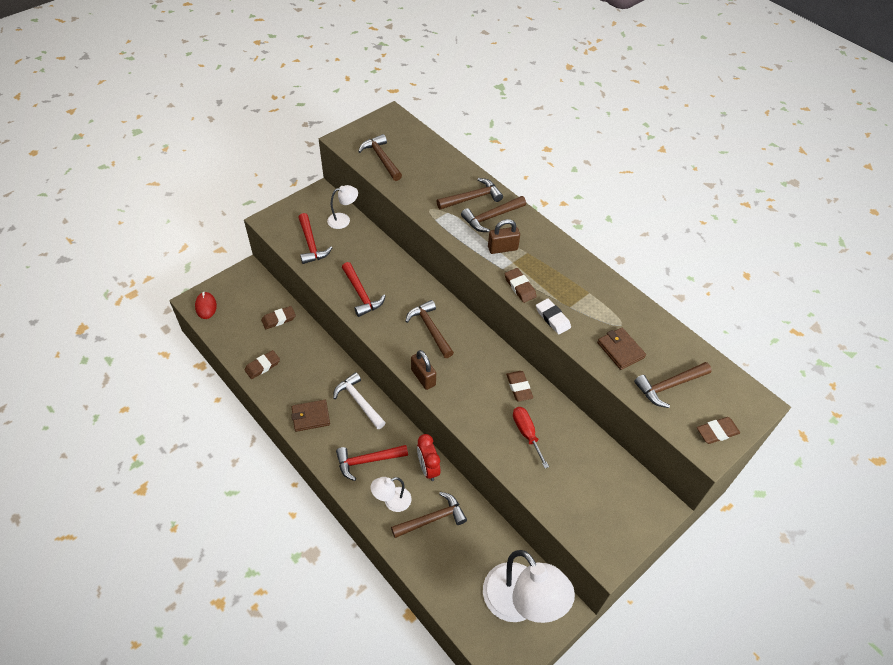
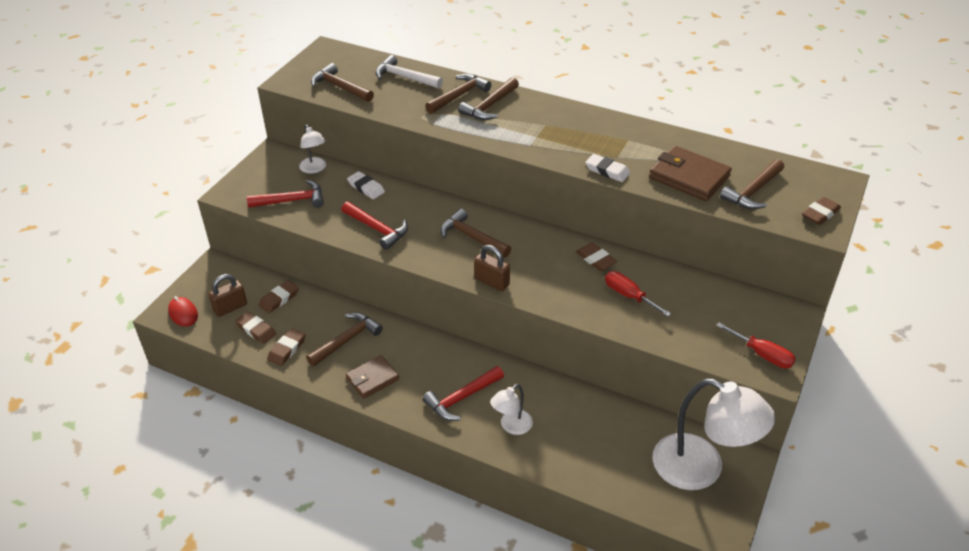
camera: 20 degrees left, 10 degrees down
(311, 244) = (292, 200): red hammer -> red hammer turned 60 degrees counterclockwise
(343, 220) = (314, 169): white lamp -> white lamp turned 105 degrees clockwise
(359, 401) = (418, 346): white hammer -> white hammer (405, 77)
(373, 251) = (366, 188): none -> white eraser
(428, 468) = (531, 382): red clock -> none
(432, 519) = (564, 427): brown hammer -> brown hammer (346, 340)
(502, 248) = (518, 128): brown padlock -> brown padlock (230, 307)
(520, 287) = (557, 155): brown eraser -> brown eraser (256, 330)
(607, 536) = (762, 355): none -> red screwdriver
(620, 350) = (689, 177): brown wallet -> brown wallet, size x1.55

